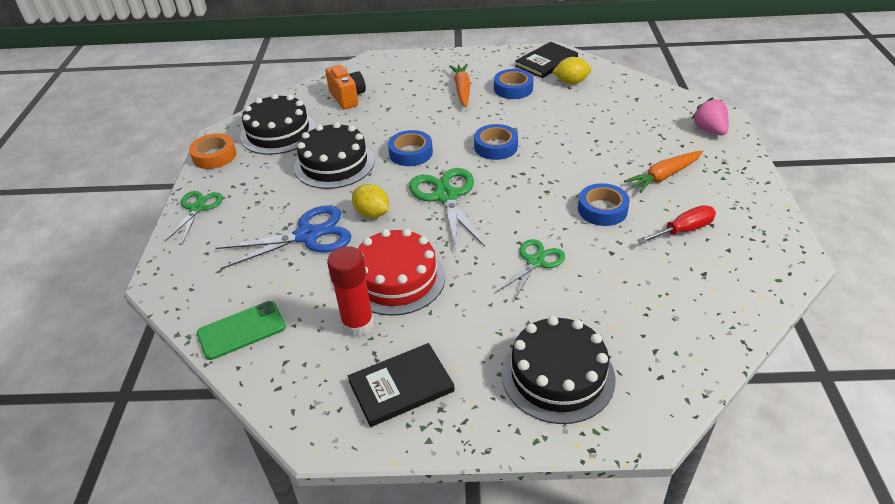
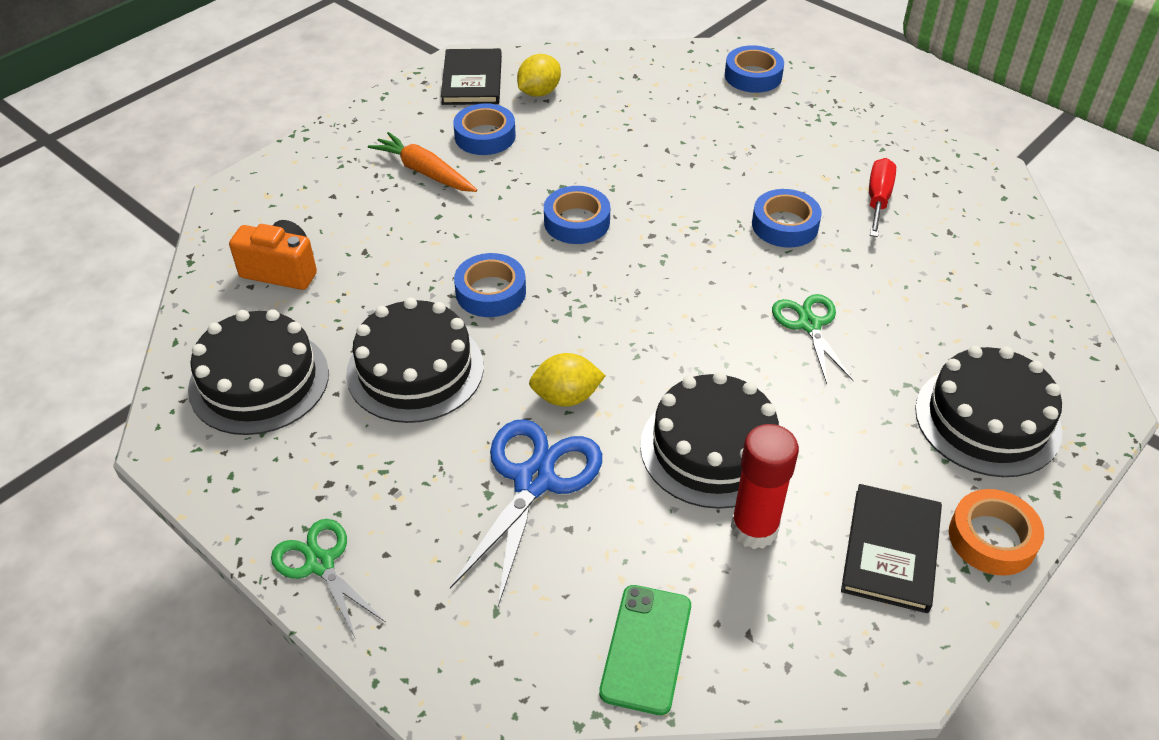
camera: 50 degrees left, 5 degrees up
(214, 156) = (214, 478): orange tape -> orange tape (992, 538)
(396, 279) = (712, 448): red cake -> black cake
(446, 196) = (615, 317): green scissors -> none
(664, 176) = (785, 152): orange carrot -> none
(709, 130) = (753, 76): pink strawberry -> blue tape

